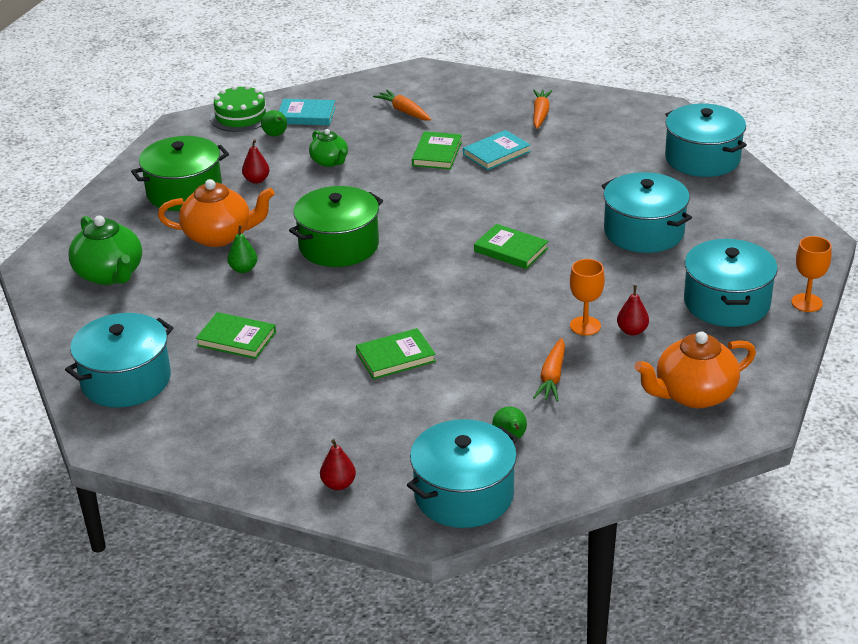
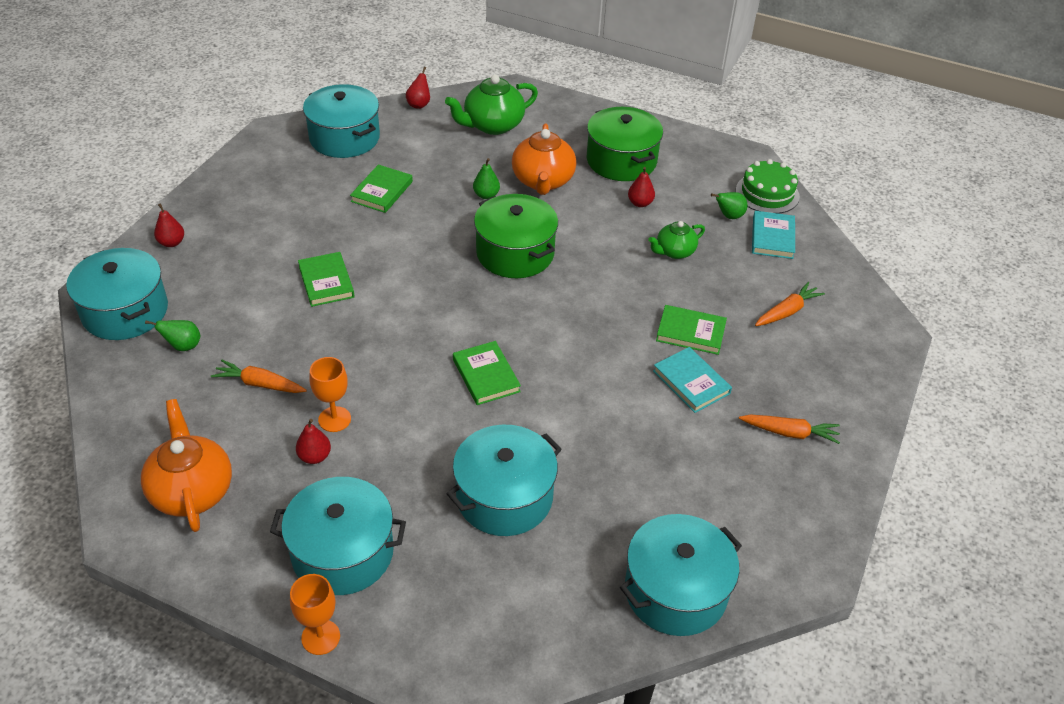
camera: 90 degrees right, 10 degrees up
(58, 331) = (419, 104): none -> red pear
(511, 250) = (486, 375): green book -> green book turned 60 degrees counterclockwise

